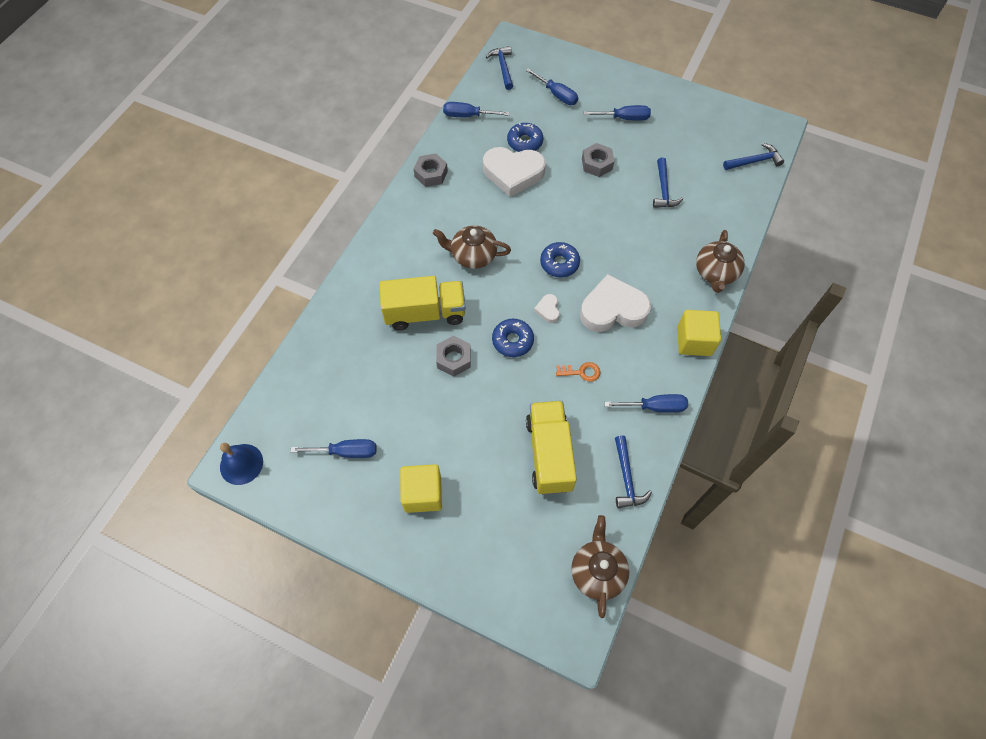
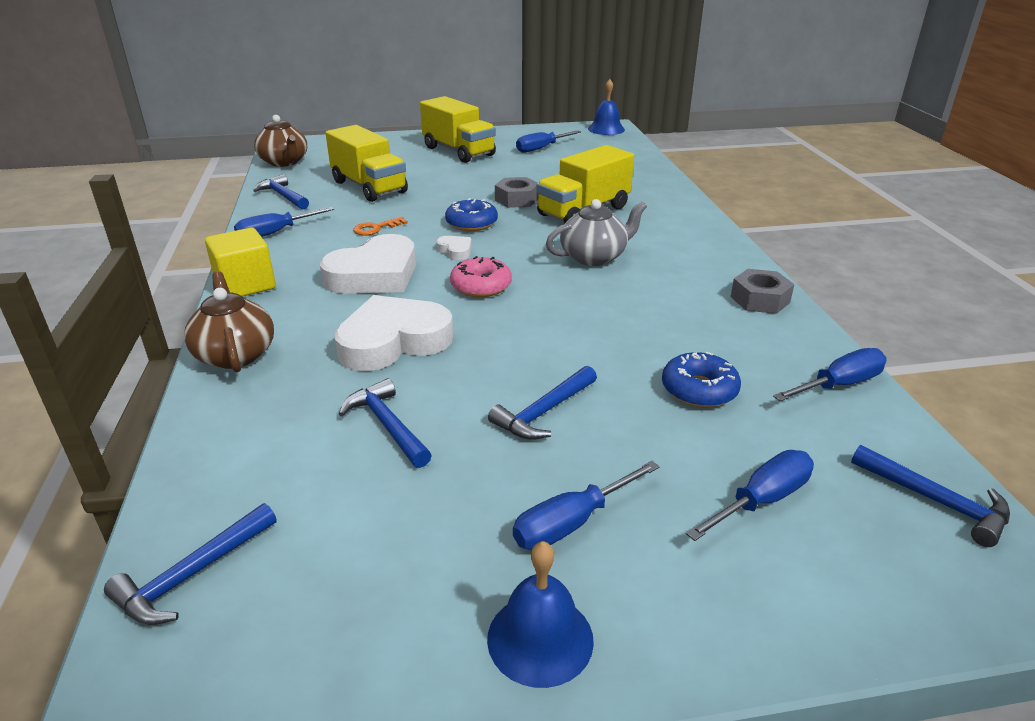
camera: 145 degrees right, 30 degrees down
(423, 494) = (458, 151): yellow cube -> yellow truck
(472, 255) = (594, 257): brown teapot -> grey teapot
(513, 173) = (658, 344): white heart -> white heart (393, 341)
(556, 94) = (761, 500): blue screwdriver -> blue screwdriver turned 135 degrees clockwise
(559, 263) = (481, 286): blue donut -> pink donut
(597, 164) = (543, 412): grey nut -> blue hammer
(659, 94) = (540, 638): none -> blue bell

